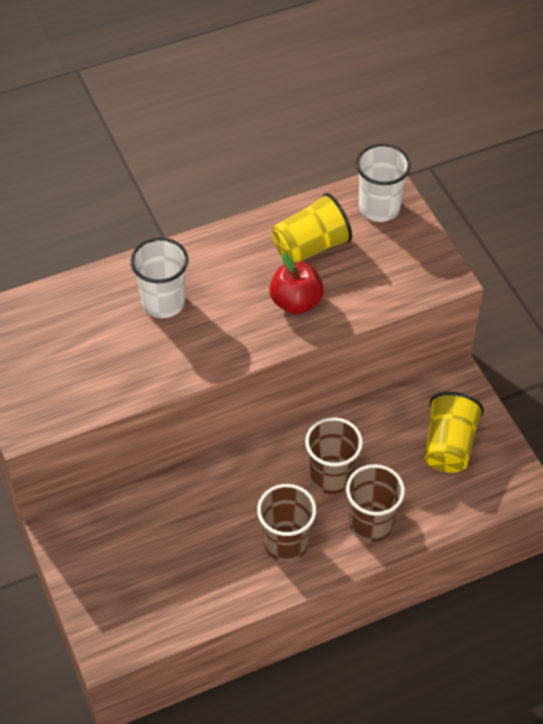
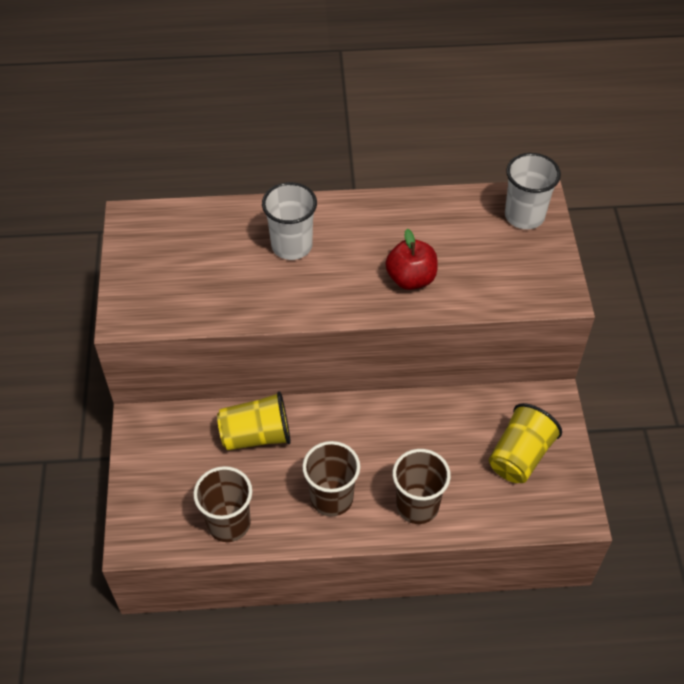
camera: 20 degrees right, 0 degrees up
(310, 246) = (445, 233): yellow cup -> yellow cup (256, 435)
(331, 477) = (398, 450): brown cup -> brown cup (228, 523)

